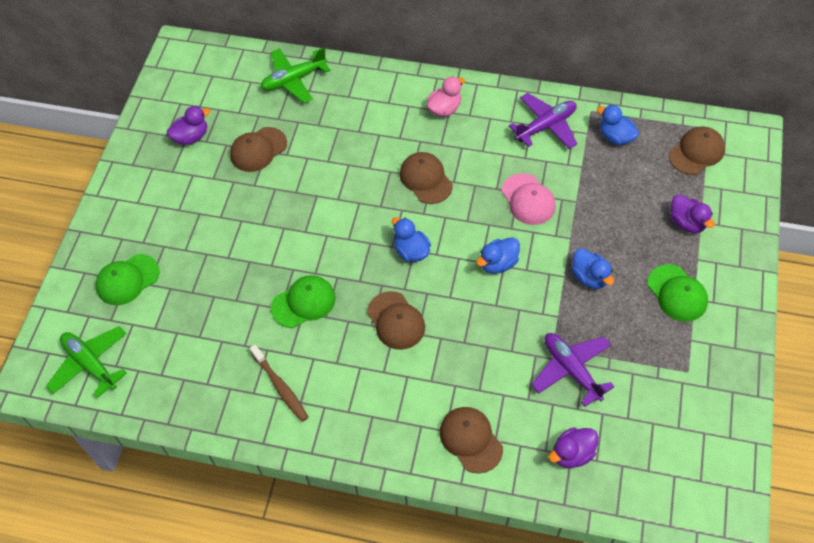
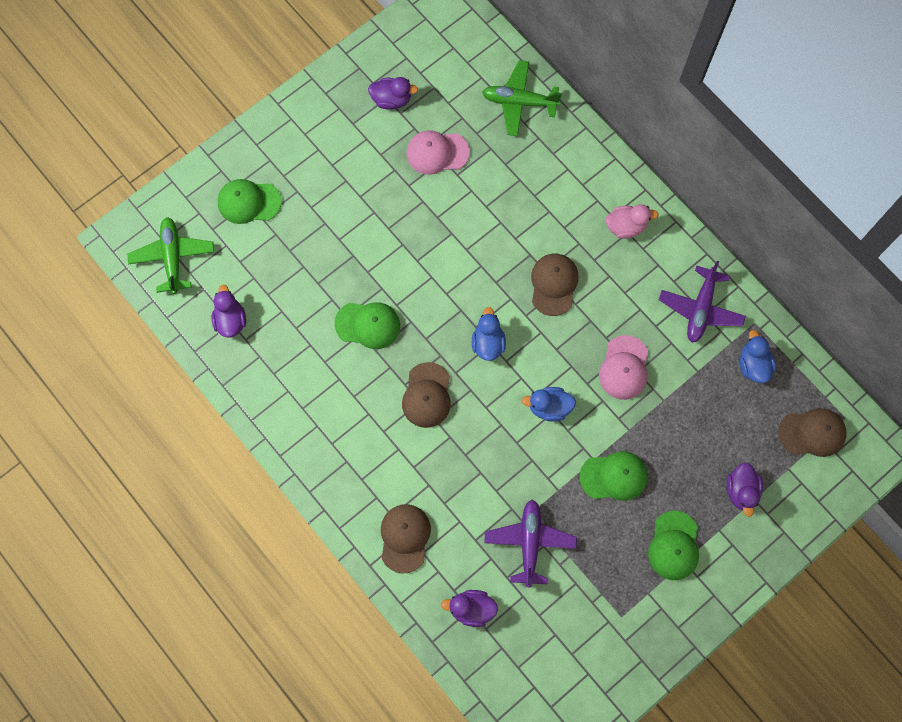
camera: 35 degrees right, 15 degrees up
(182, 378) = (230, 320): none -> purple duck
(258, 149) = (437, 153): brown cap -> pink cap
(280, 387) = (297, 384): brown toothbrush -> none
(546, 126) = (700, 309): purple plane -> purple plane turned 105 degrees clockwise
(589, 277) = (614, 476): blue duck -> green cap

